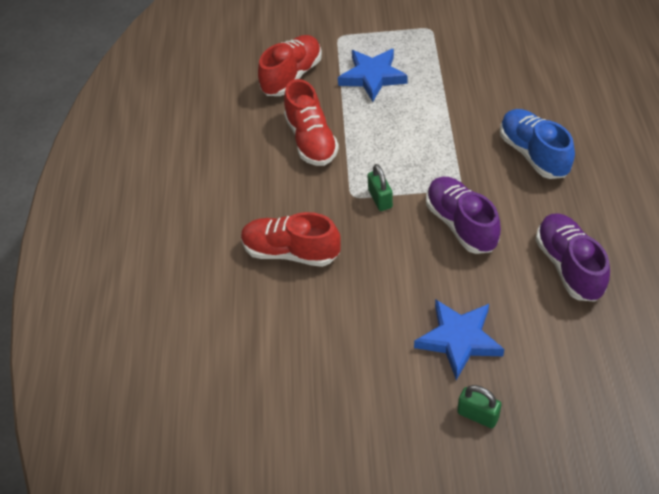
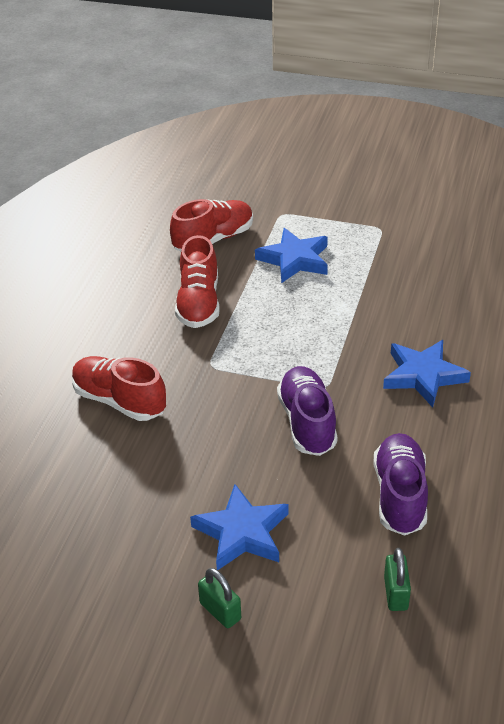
camera: 15 degrees right, 10 degrees down
(380, 199) = (237, 376): green padlock -> green padlock (396, 593)
(533, 154) = (423, 376): blue shoe -> blue star

